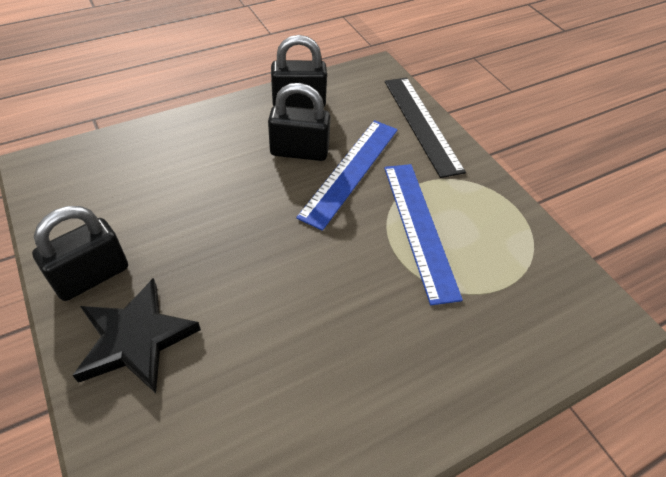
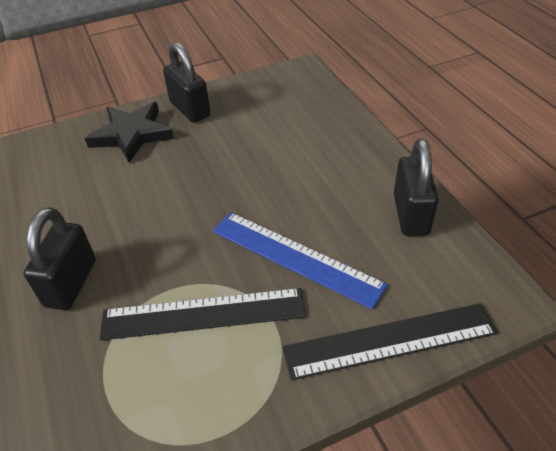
camera: 100 degrees right, 5 degrees down
(299, 151) = (325, 215): black padlock -> black padlock (71, 283)
(419, 228) = (203, 313): blue ruler -> black ruler

